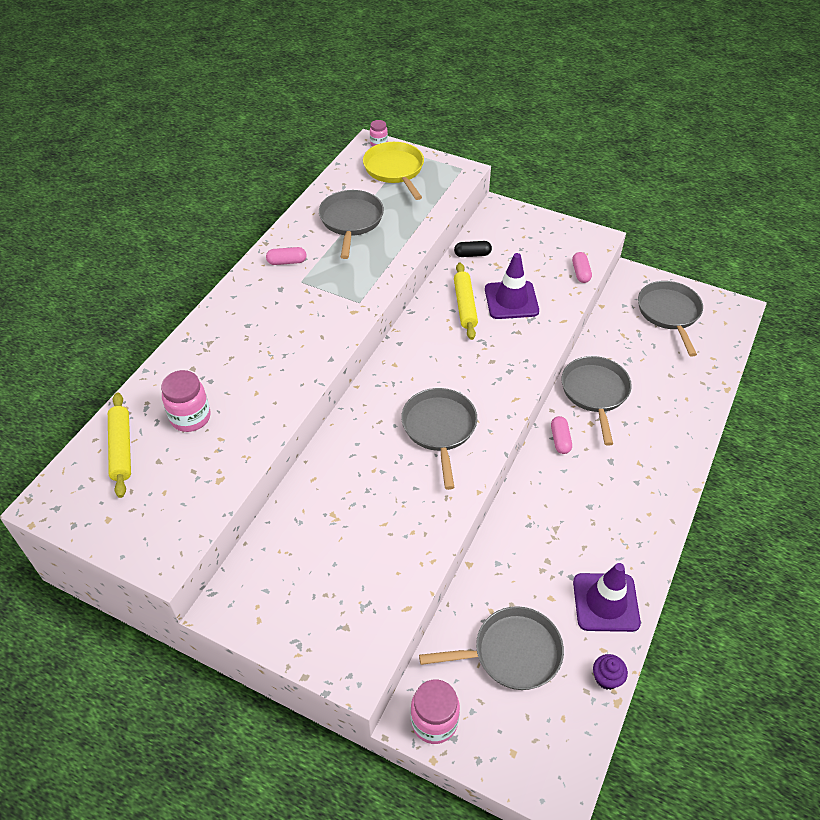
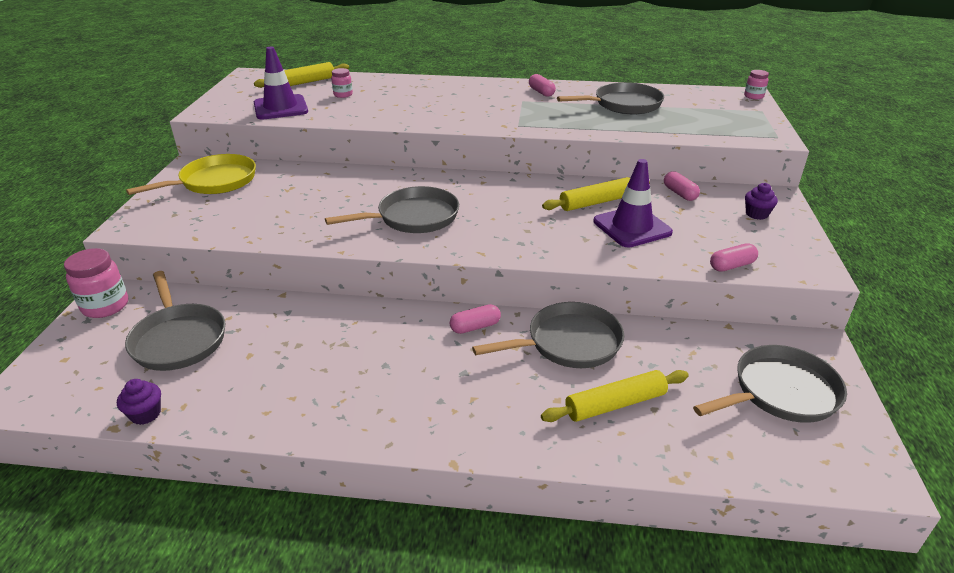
camera: 70 degrees right, 15 degrees down
(190, 417) = (343, 95): pink jar -> pink jar, size x0.57
(395, 170) = (724, 109): yellow pan -> yellow pan (214, 182)
(472, 254) = (679, 193): black capsule -> pink capsule
(520, 230) = (756, 214): none -> purple cupcake
(606, 602) = (248, 398): purple traffic cone -> purple traffic cone (280, 108)
(661, 392) = (615, 404): none -> yellow rolling pin

